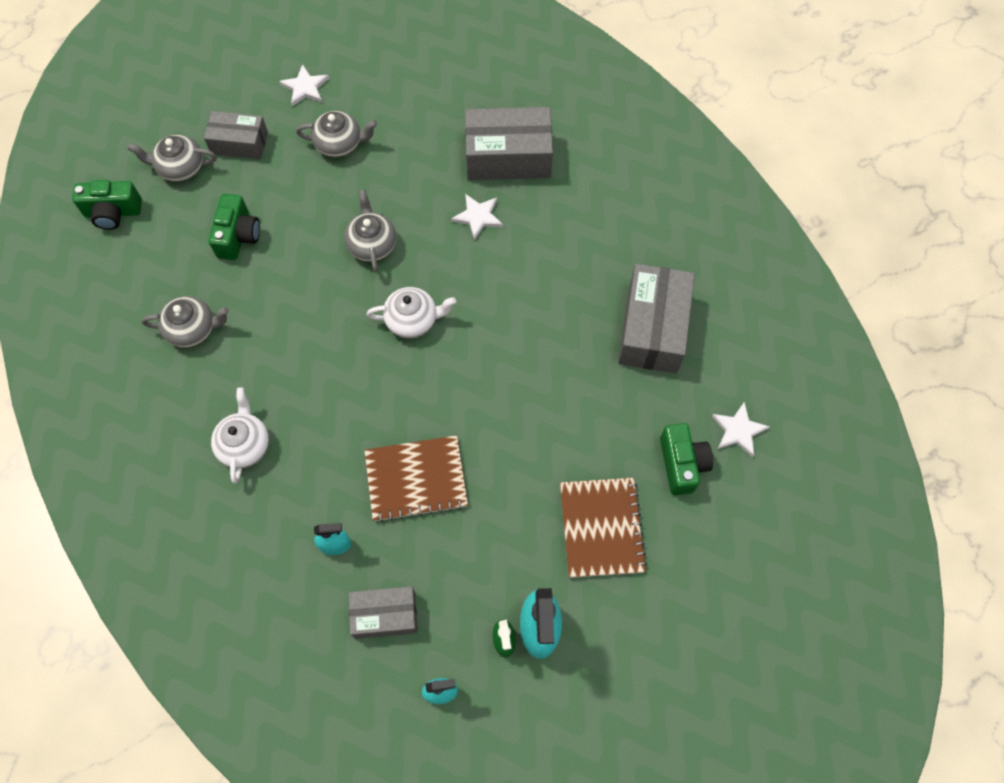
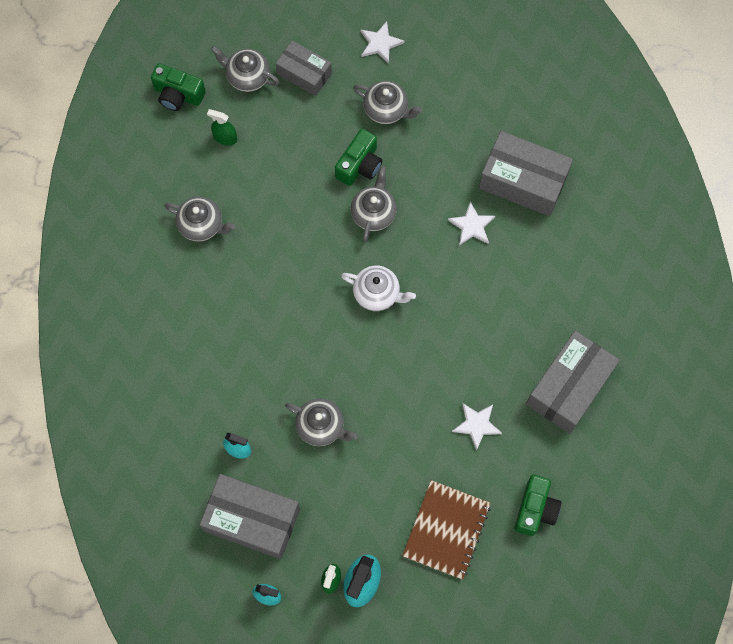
camera: 25 degrees right, 5 degrees up
(182, 234) = (225, 138): none -> green spray bottle
(238, 236) = (269, 159): green camera -> green camera (359, 165)
(245, 444) = (203, 339): white teapot -> none
(385, 615) = (252, 520): grey box -> grey box, size x1.61
(416, 479) = (321, 426): brown notebook -> grey teapot
(738, 430) = (595, 503): white star -> white star (477, 425)

